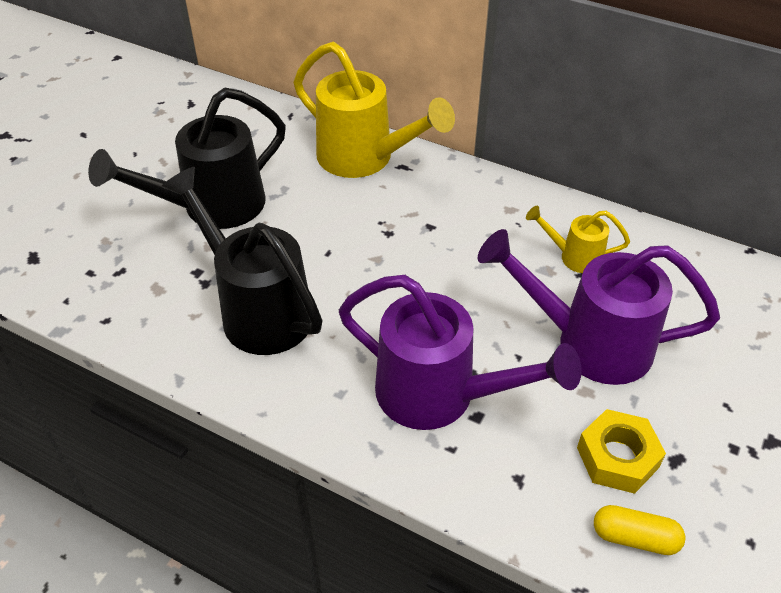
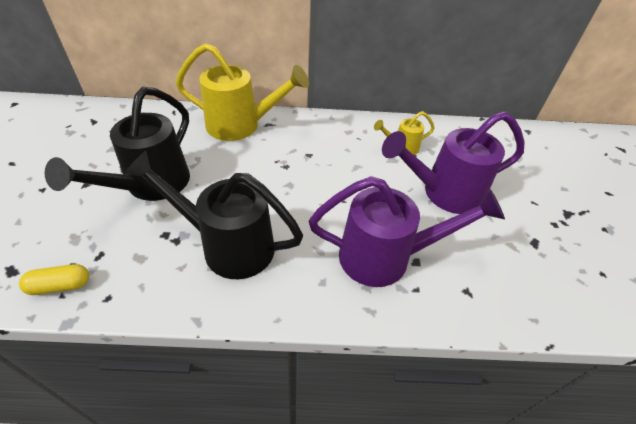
camera: 30 degrees left, 0 degrees up
(617, 457) = (507, 254): yellow nut -> none
(634, 537) = (551, 298): yellow capsule -> yellow capsule (60, 286)

